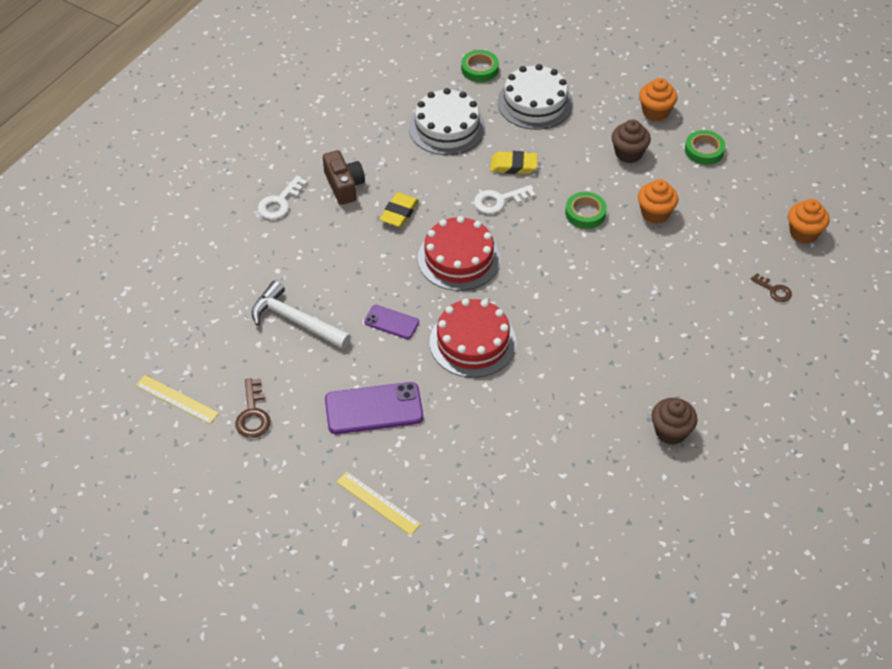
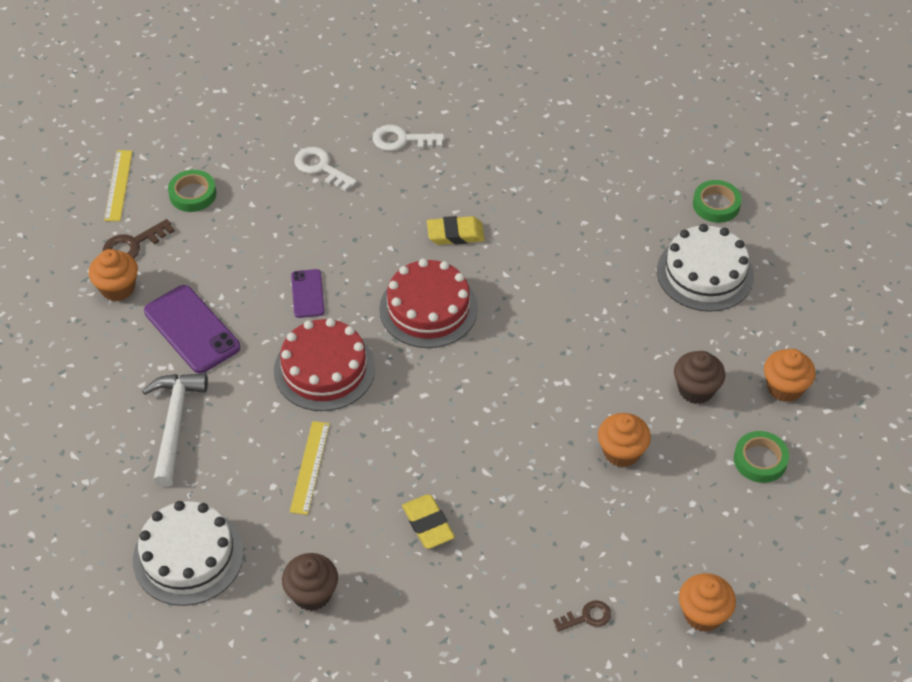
camera: 60 degrees right, 0 degrees up
(293, 442) = (117, 288): none -> orange cupcake
(296, 320) = (262, 222): white hammer -> white hammer (174, 424)
(344, 185) = (460, 175): brown camera -> none
(378, 503) = (83, 384): yellow ruler -> yellow ruler (310, 467)
(447, 127) = (605, 217): white cake -> white cake (188, 556)
(499, 201) = (533, 306): white key -> white key (320, 167)
(513, 165) = (594, 296): yellow eraser -> yellow eraser (428, 524)
(585, 213) = (572, 388): green tape -> green tape (193, 194)
(774, 290) = (587, 617): brown key -> brown key turned 120 degrees counterclockwise

